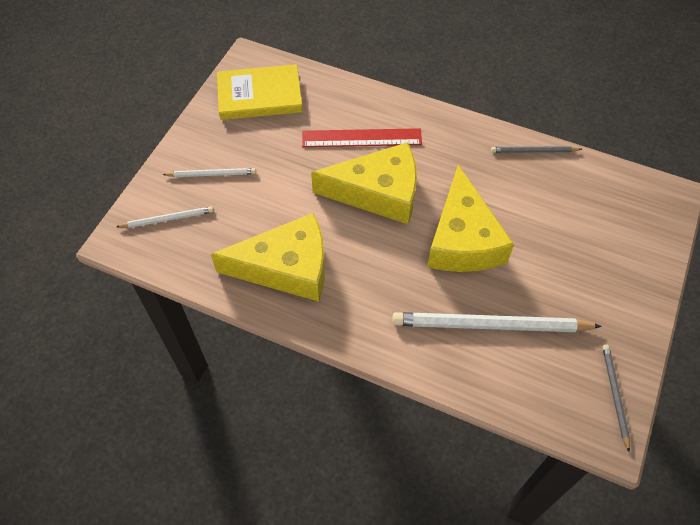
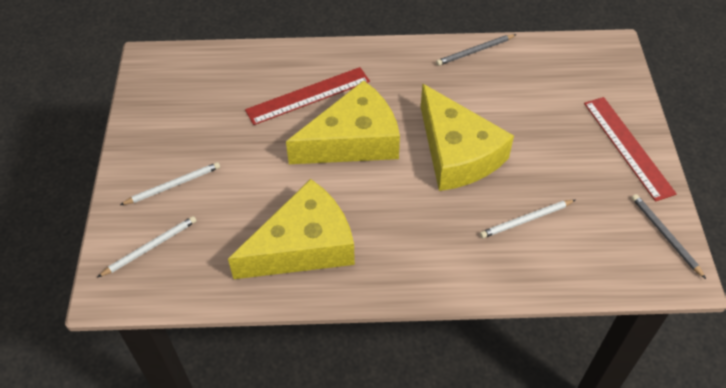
camera: 25 degrees left, 5 degrees down
(260, 95) = (180, 91): yellow book -> none
(490, 325) = (526, 220): white pencil -> white pencil, size x0.51
(628, 297) = (627, 147): none -> red ruler

